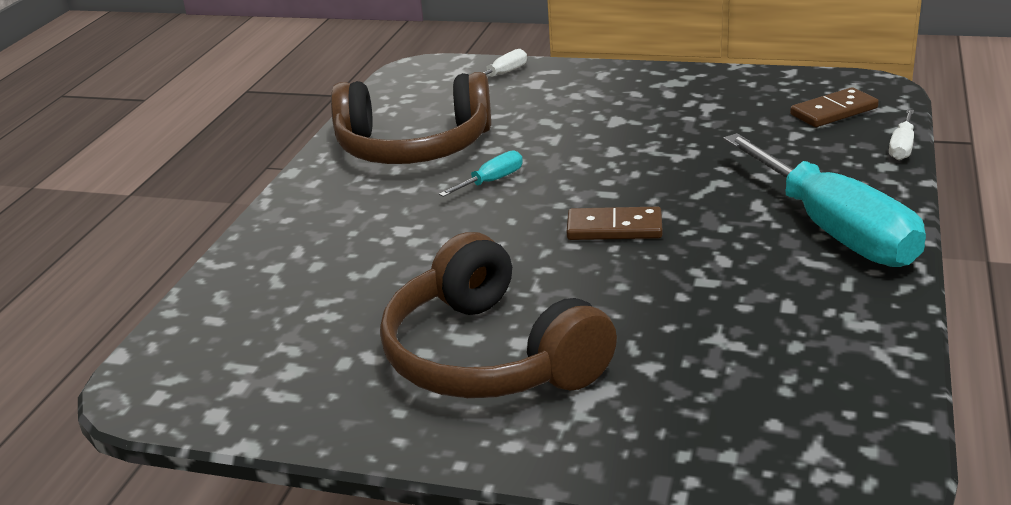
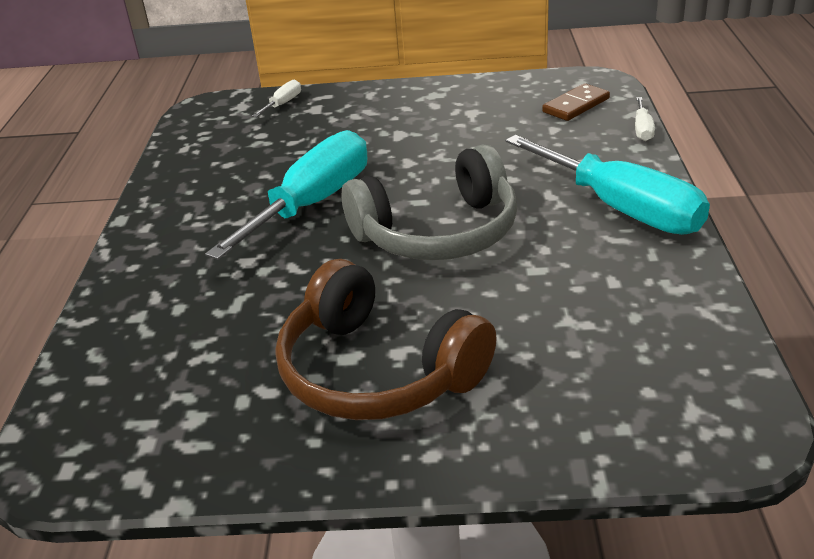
camera: 15 degrees left, 5 degrees up
(414, 147) = (228, 181): brown headphones -> none
(492, 181) = (312, 204): turquoise screwdriver -> turquoise screwdriver, size x2.45
(614, 228) = (438, 233): brown domino -> grey headphones

